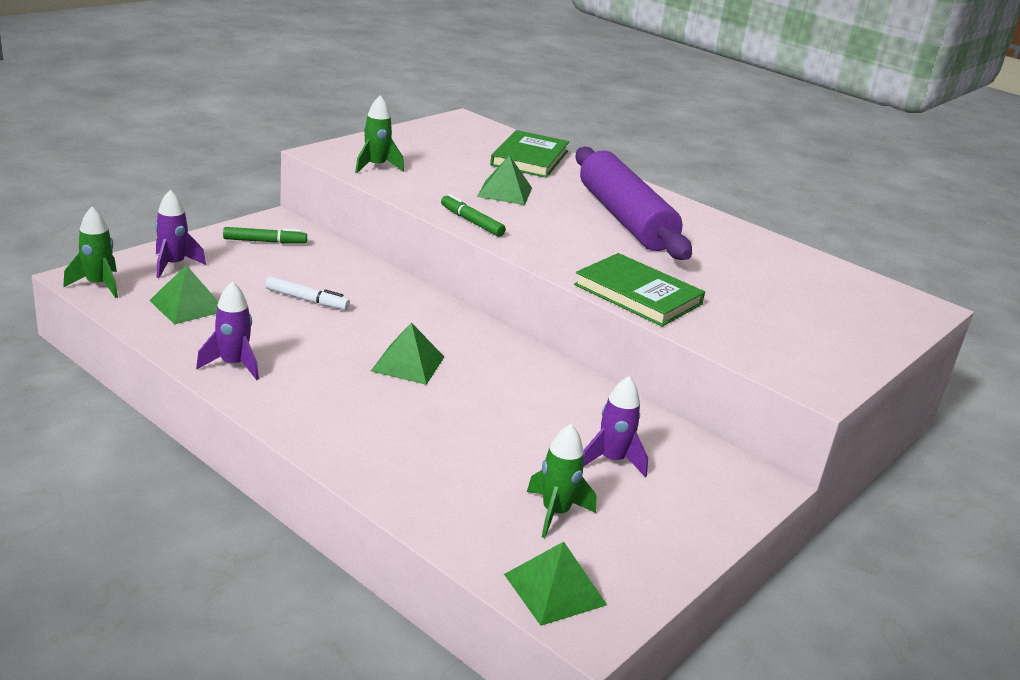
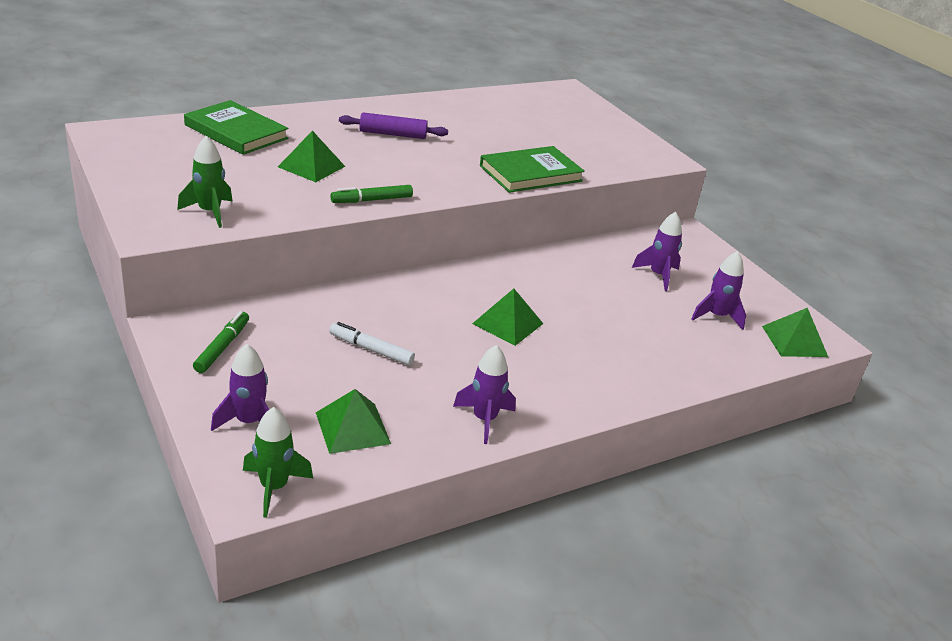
camera: 70 degrees left, 5 degrees up
(307, 300) = (371, 349): white marker -> white marker turned 105 degrees counterclockwise
(555, 513) = (716, 316): green rocket -> purple rocket
(625, 218) = (393, 134): purple rolling pin -> purple rolling pin, size x0.48

